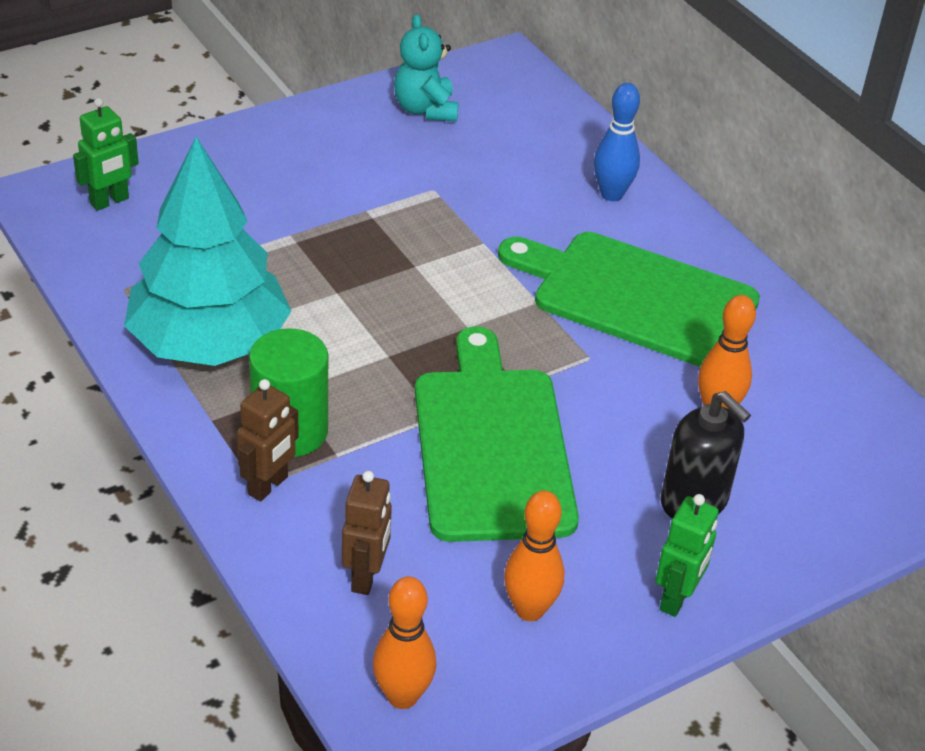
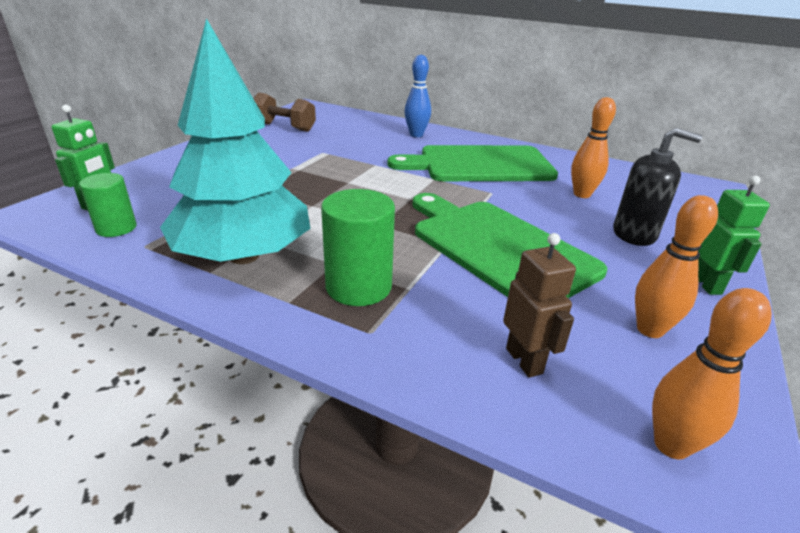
camera: 30 degrees left, 10 degrees down
(110, 250) = (116, 228): none -> green cylinder
(268, 486) = (379, 328): brown robot -> none
(425, 109) = (284, 127): turquoise teddy bear -> brown dumbbell

